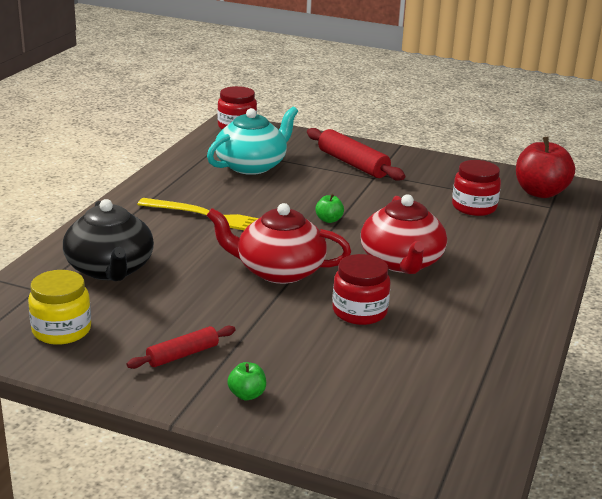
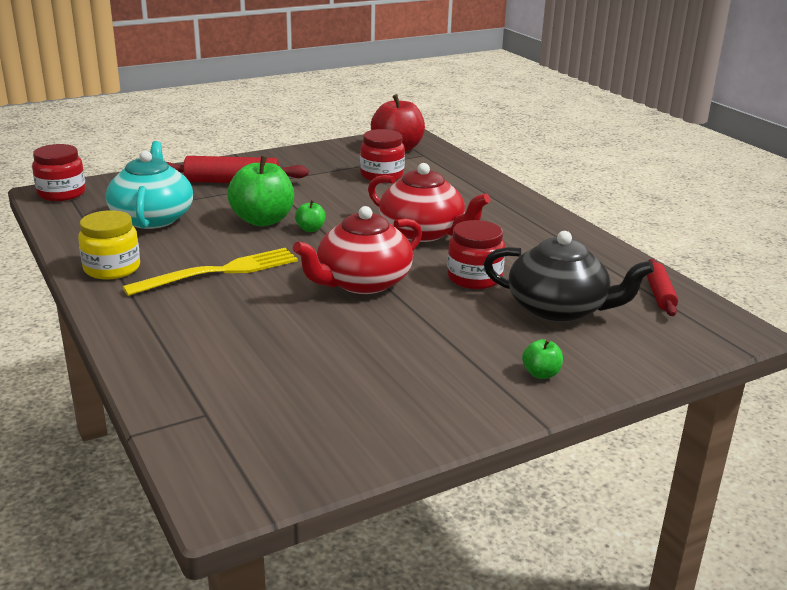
camera: 50 degrees left, 0 degrees up
(61, 330) = (311, 427): yellow jar -> yellow jar (112, 268)
(110, 269) = (231, 358): black teapot -> black teapot (559, 309)
(182, 355) = (441, 379): red rolling pin -> red rolling pin (659, 294)
(312, 199) = (263, 220): none -> green apple

